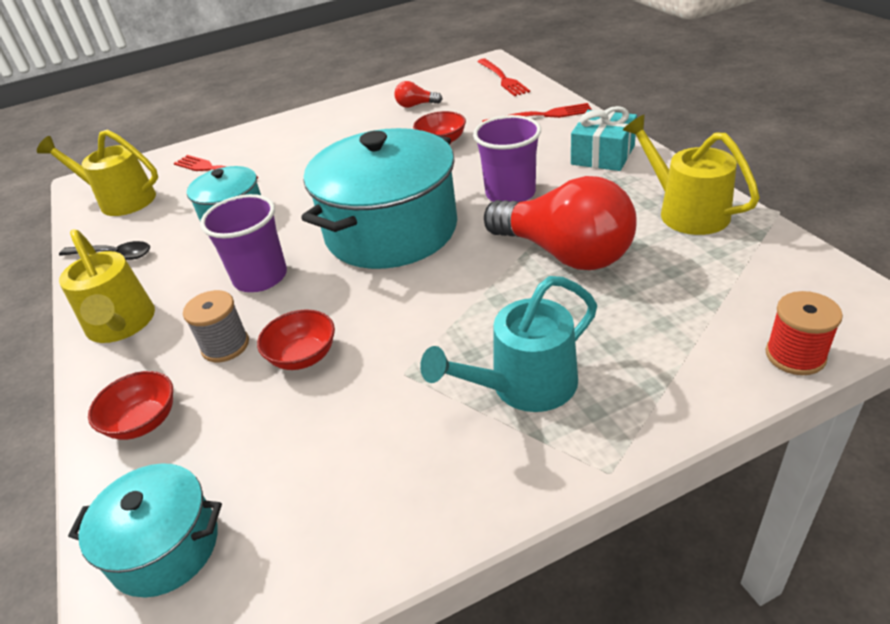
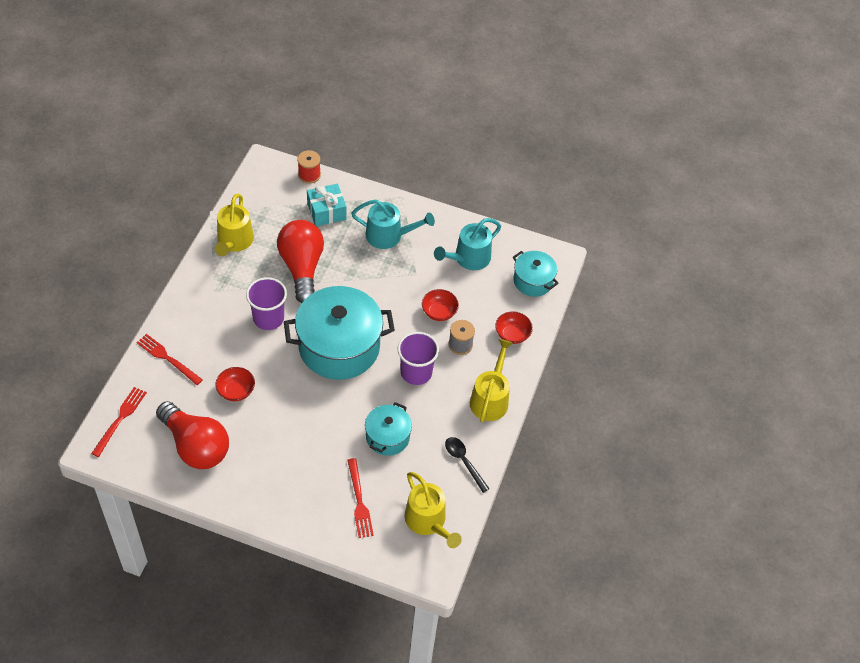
camera: 145 degrees left, 15 degrees up
(341, 474) = (468, 258): none -> turquoise watering can
(415, 105) = (196, 446): red light bulb -> red light bulb, size x2.41
(602, 155) = (200, 300): turquoise gift -> turquoise gift (326, 211)

